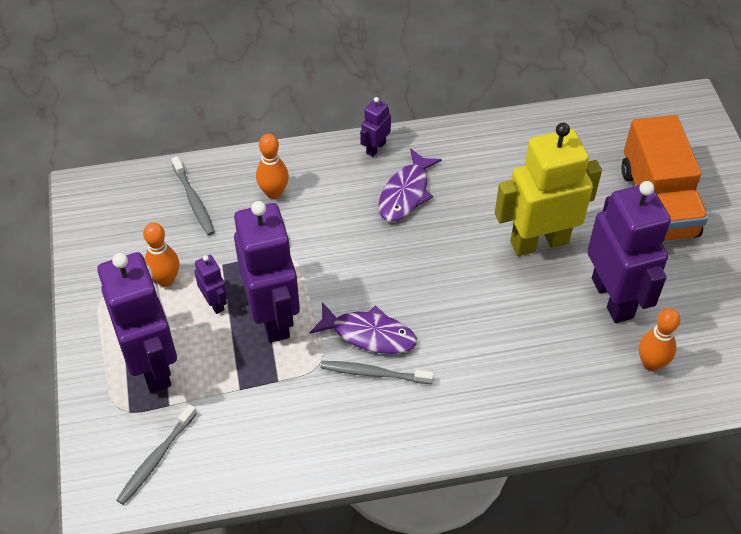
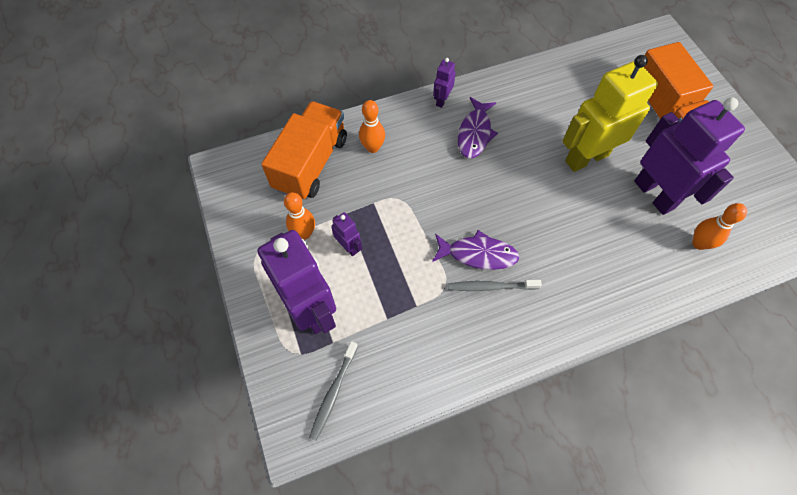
camera: 10 degrees left, 10 degrees up
(194, 201) = (311, 164): grey toothbrush -> orange truck
(273, 317) = (398, 251): purple robot -> none

